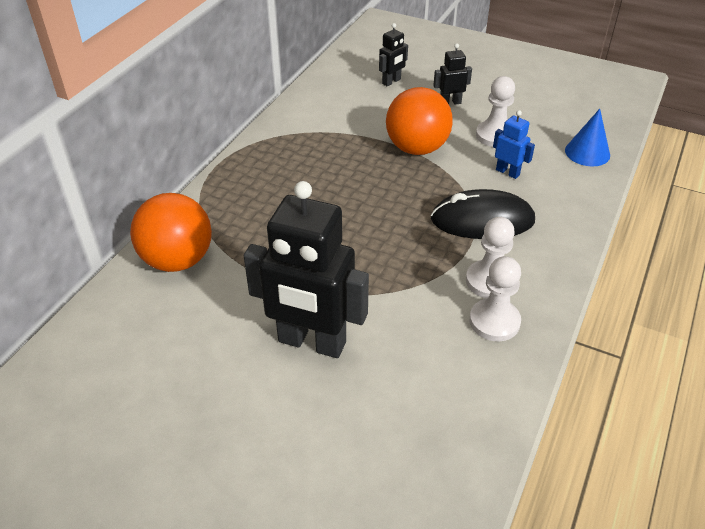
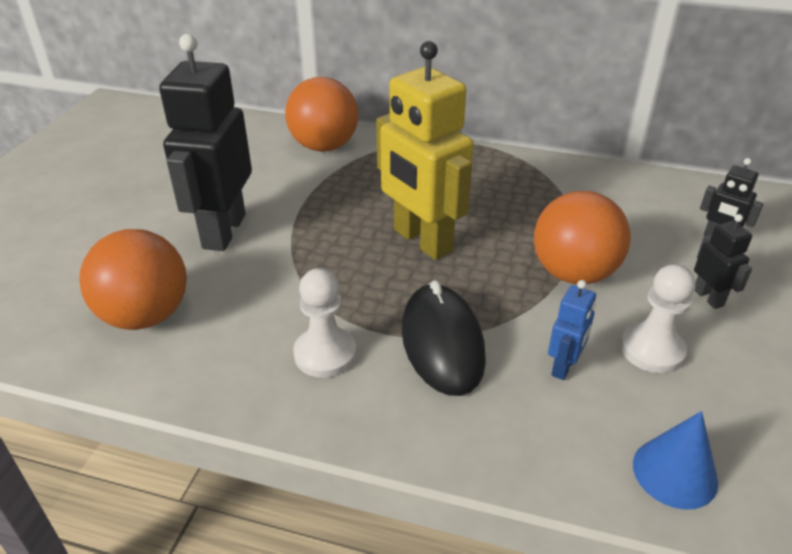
camera: 80 degrees right, 5 degrees down
(361, 214) = (422, 241): none -> yellow robot
(432, 398) = (145, 316): none -> orange ball
(494, 321) = (255, 360): white pawn -> none

